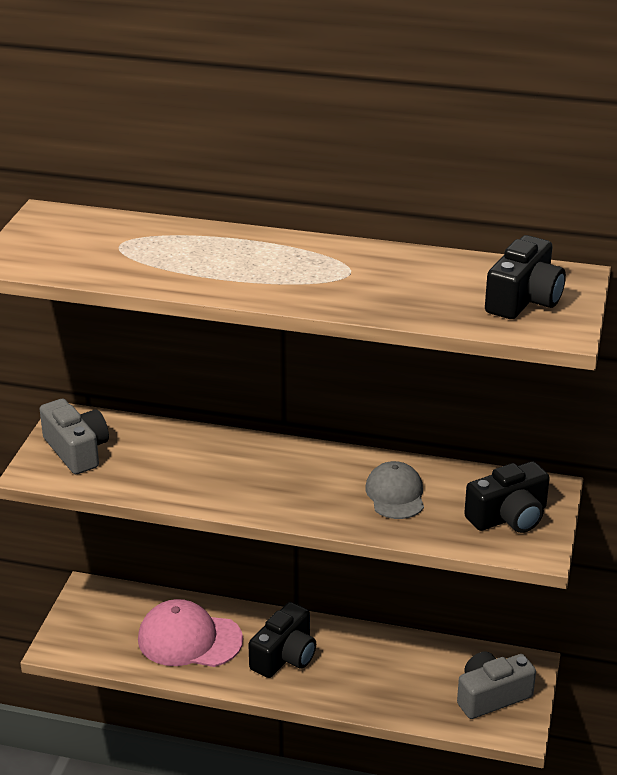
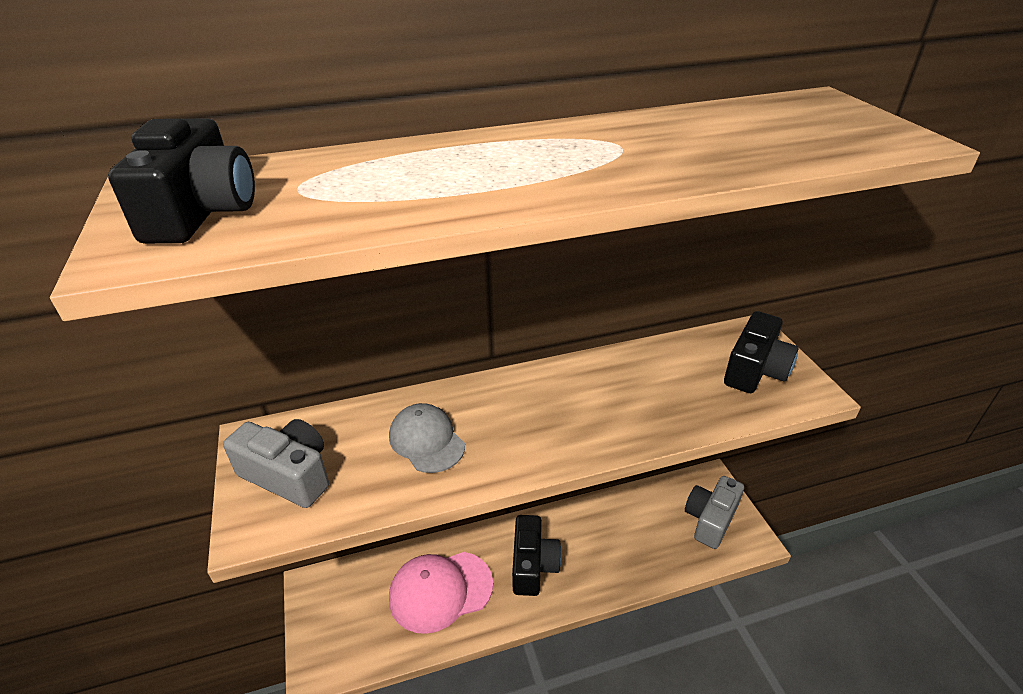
camera: 30 degrees left, 5 degrees up
(395, 494) = (647, 388): grey cap -> grey cap (426, 440)
(524, 300) = (823, 125): black camera -> black camera (202, 212)

